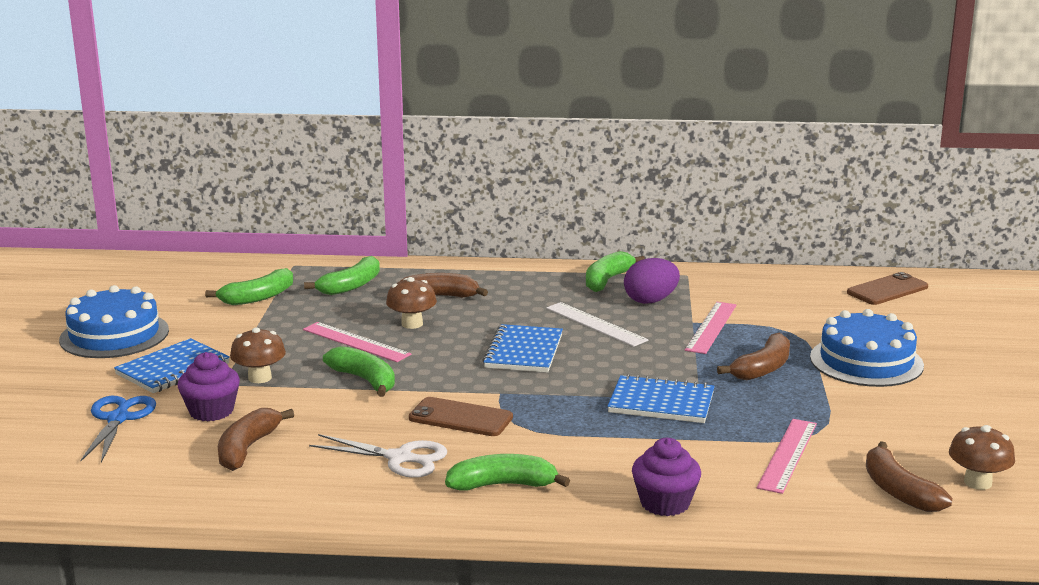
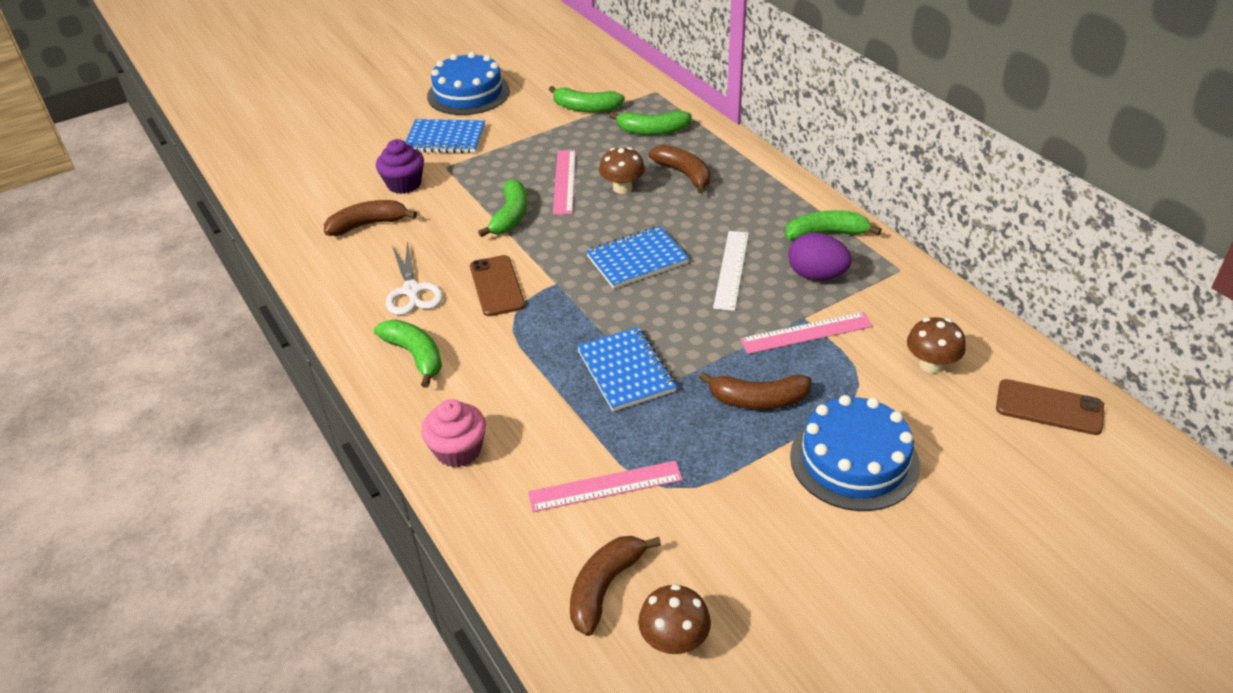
camera: 55 degrees right, 20 degrees up
(118, 418) = (362, 159): blue scissors -> none
(260, 378) = (468, 175): brown mushroom -> brown mushroom (931, 364)
(665, 503) = (458, 450): purple cupcake -> pink cupcake

